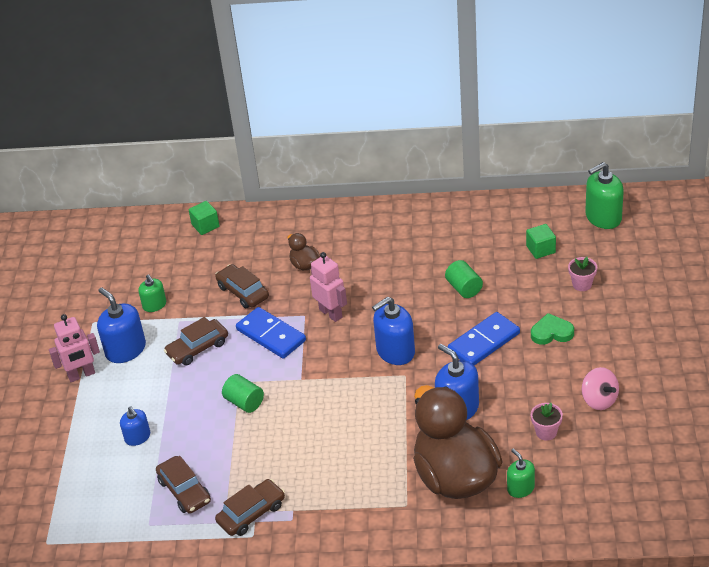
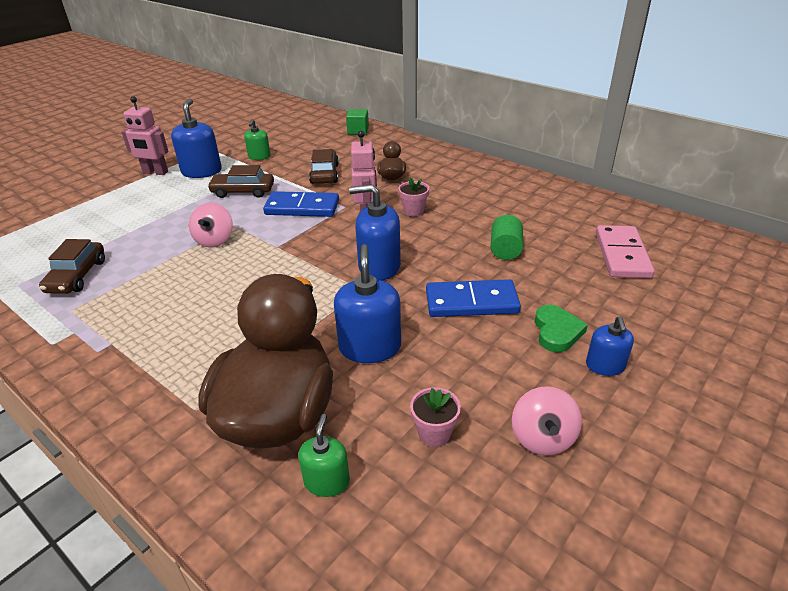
camera: 35 degrees right, 5 degrees down
(137, 437) = (117, 223): blue soap dispenser -> blue soap dispenser (605, 366)
(244, 402) = (215, 240): green cylinder -> pink spinning top
(251, 513) = (82, 324): brown car -> none
(271, 335) = (302, 207): blue domino -> blue domino turned 75 degrees counterclockwise
(540, 249) = (622, 255): green cube -> pink domino
(551, 332) = (557, 331): green heart -> green heart turned 60 degrees clockwise
(582, 284) = (641, 304): pink flower pot -> pink flower pot (414, 211)
(603, 217) = (725, 258): green soap dispenser -> none

